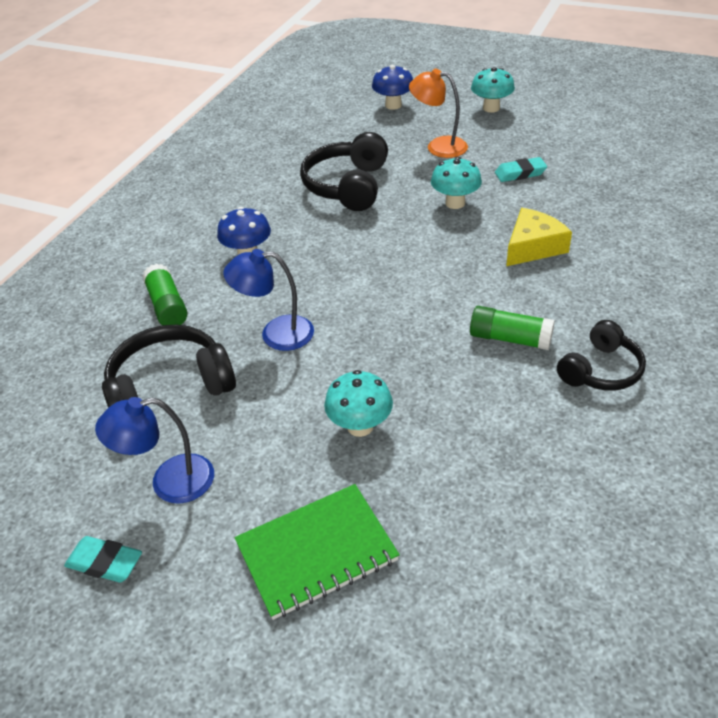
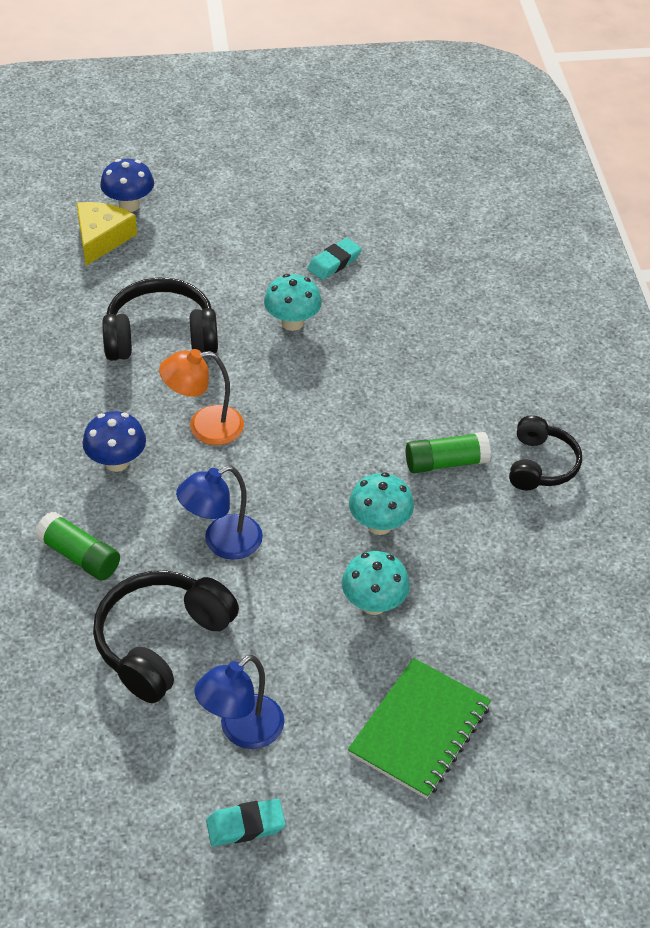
camera: 35 degrees left, 5 degrees up
(348, 186) = (161, 336): black headphones -> black headphones turned 105 degrees clockwise
(438, 146) = (223, 251): orange lamp -> orange lamp (204, 427)
(491, 108) = (245, 179): turquoise mushroom -> turquoise mushroom (379, 524)
(533, 247) = (403, 352): yellow cheese -> yellow cheese (101, 238)

